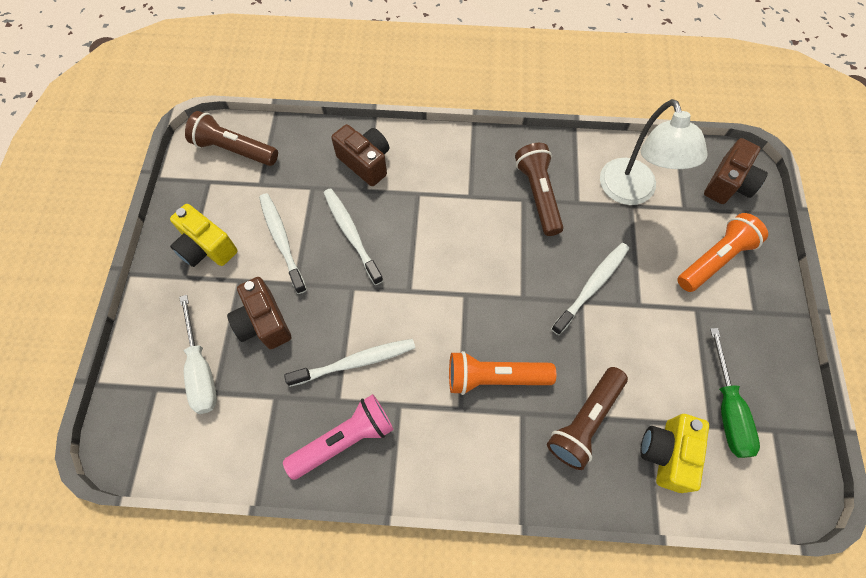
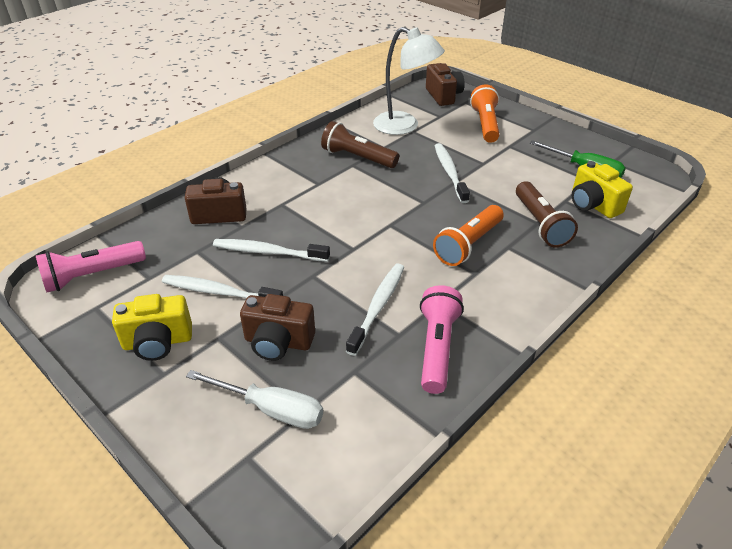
camera: 50 degrees left, 25 degrees down
(234, 150) = (93, 275): brown flashlight -> pink flashlight

